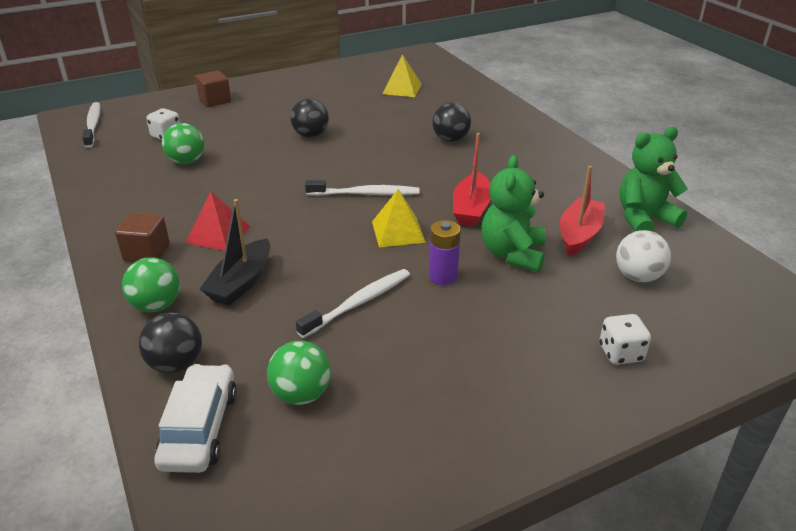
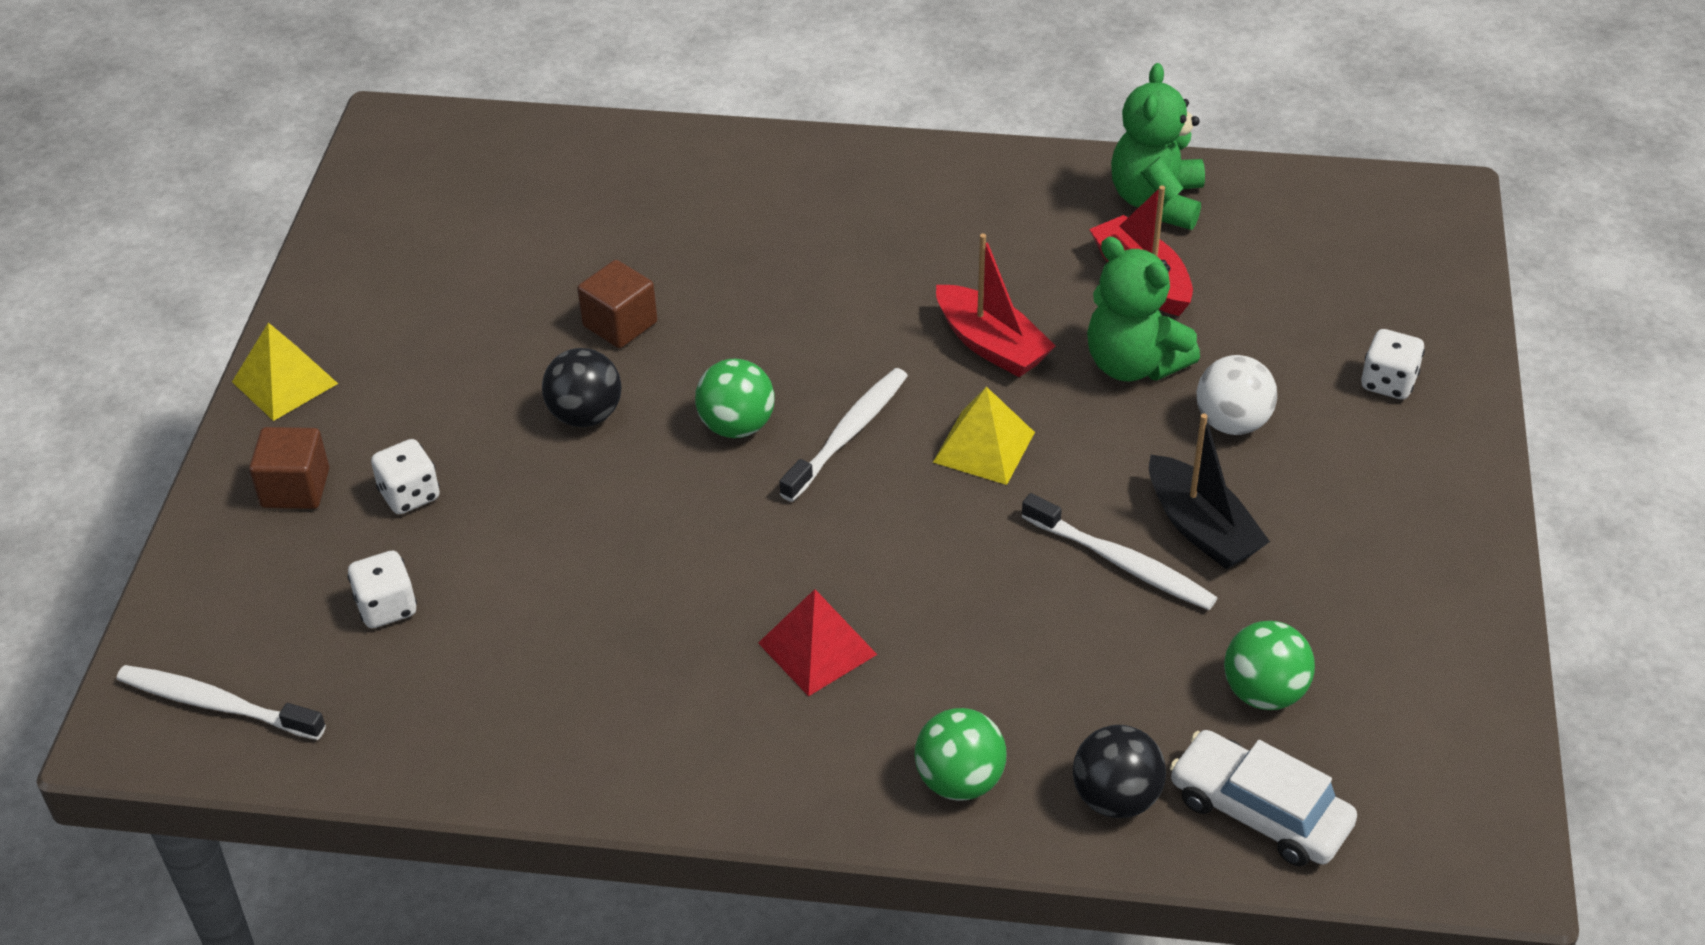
camera: 55 degrees left, 10 degrees up
(147, 253) = (800, 752): brown cube -> brown cube (620, 324)
(186, 162) = (525, 611): green ball -> green ball (737, 426)
(231, 119) = (409, 495): none -> white dice
(241, 282) = (975, 667): black boat -> black boat (1201, 528)
(358, 303) = (1121, 563): white toothbrush -> white toothbrush turned 135 degrees clockwise
(402, 89) = (522, 226): yellow pyramid -> yellow pyramid (285, 382)
(443, 277) = (1128, 454): purple battery -> none
(450, 139) = (768, 262): black ball -> none
(638, 277) = (1267, 283): white ball -> white ball (1232, 423)

